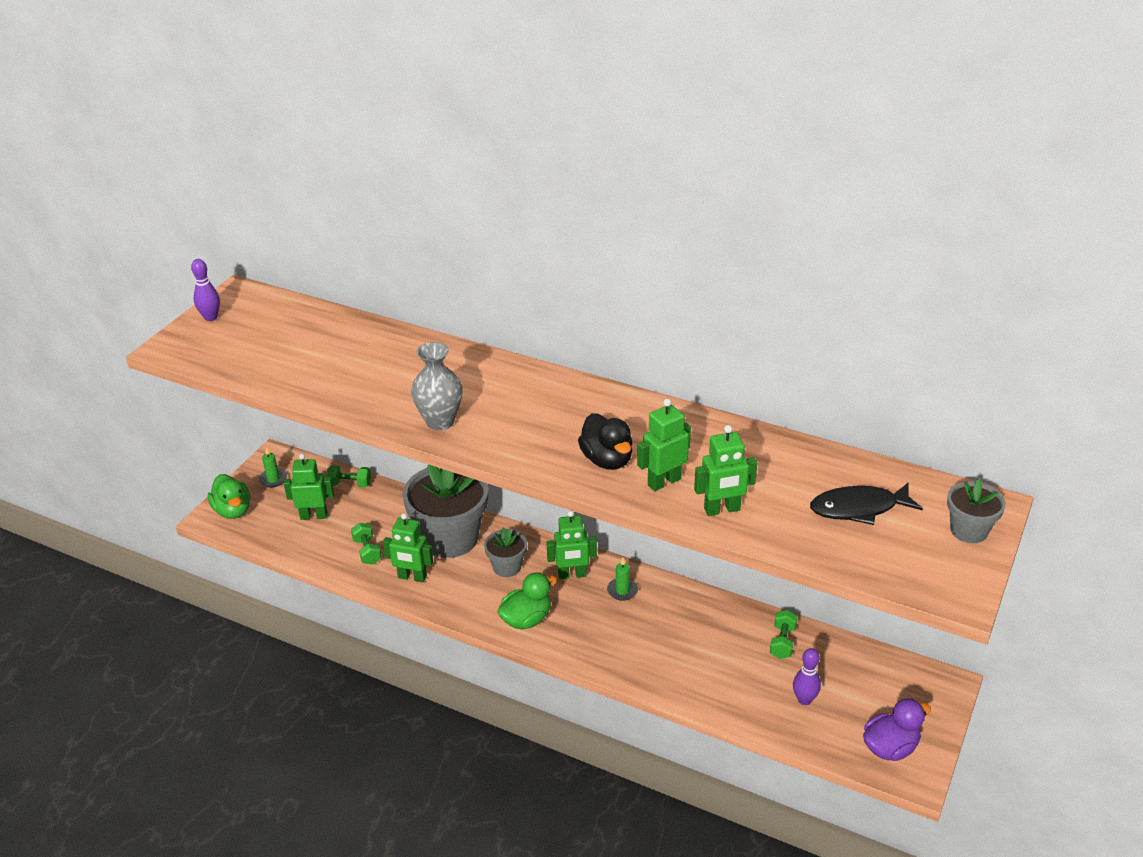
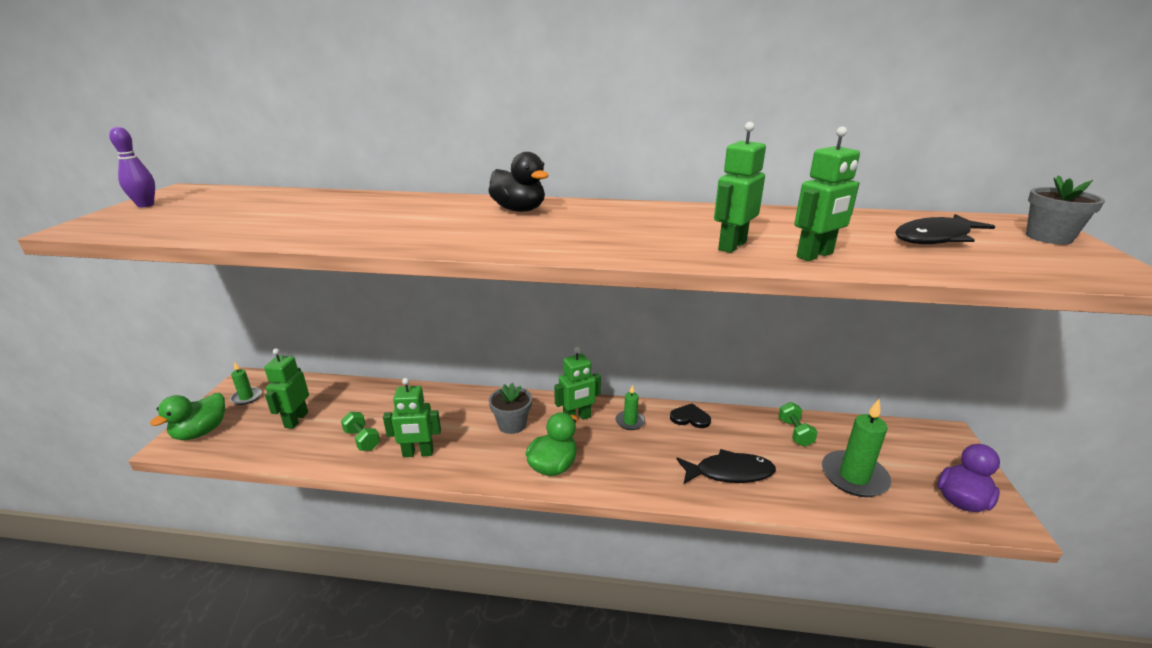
camera: 20 degrees left, 10 degrees down
(233, 510) = (201, 432): green duck -> green duck turned 75 degrees clockwise
(314, 516) = (296, 420): green robot -> green robot turned 60 degrees counterclockwise
(349, 484) = (330, 387): green dumbbell -> none
(440, 421) = (448, 237): grey vase -> none
(450, 538) = (446, 412): grey flower pot -> none
(607, 460) = (656, 240): black duck -> black duck (519, 210)
(685, 600) = (690, 418): none -> black heart
(686, 666) = (729, 472): none -> black fish
(804, 700) = (854, 476): purple bowling pin -> green candle

